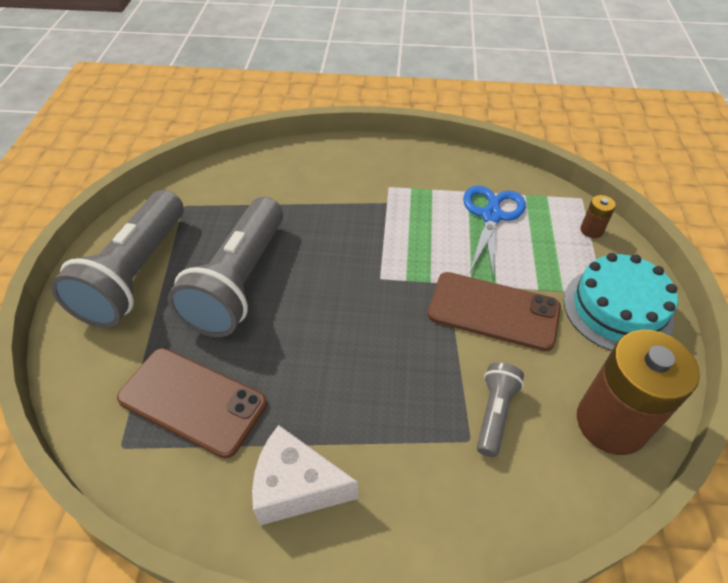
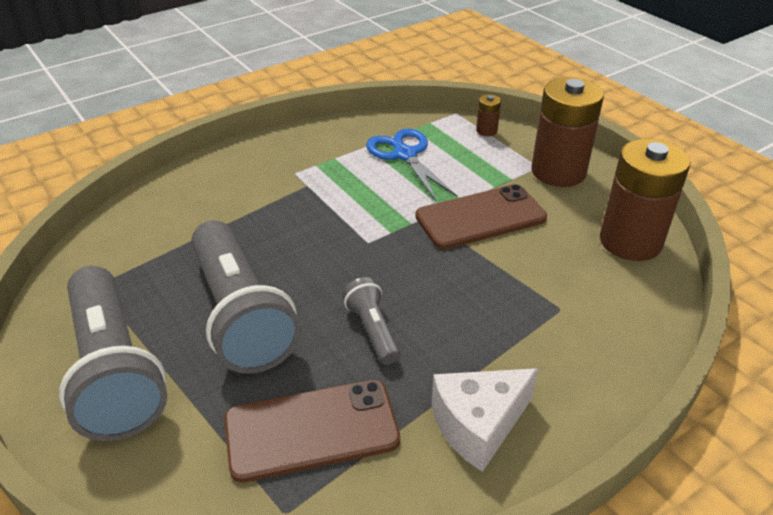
camera: 40 degrees left, 10 degrees down
(494, 413) = (557, 281): grey flashlight -> grey flashlight (373, 330)
(617, 309) = (558, 172): turquoise cake -> brown battery

